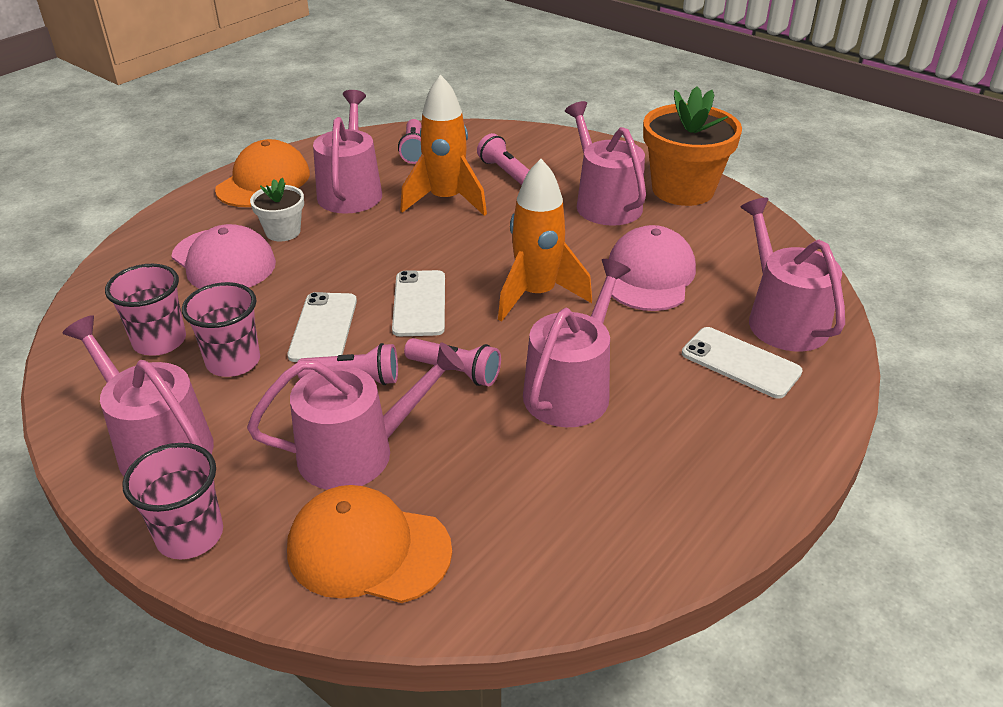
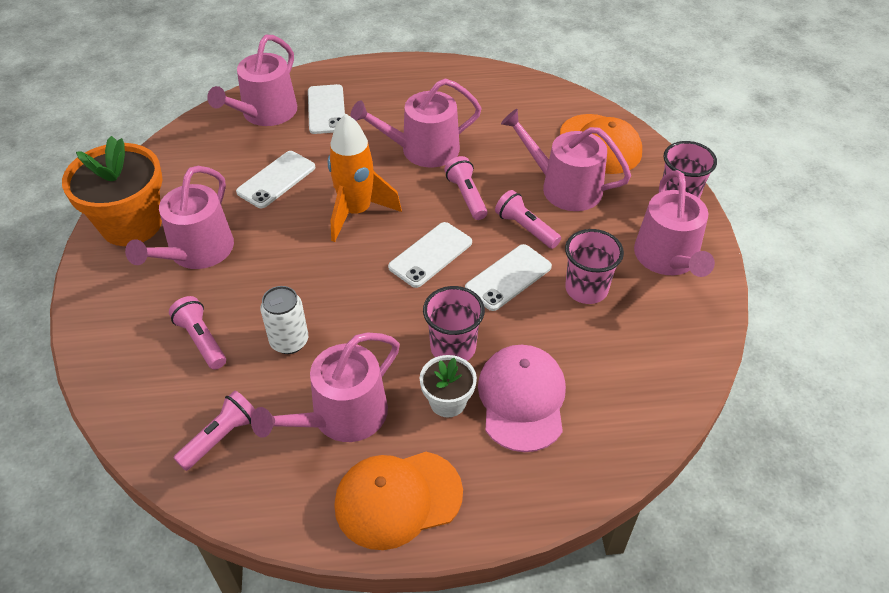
camera: 135 degrees left, 10 degrees up
(159, 341) = (624, 341): pink cup -> pink cup (453, 348)
(446, 200) = (289, 341): orange rocket -> white can
(505, 172) = (201, 340): pink flashlight -> pink flashlight turned 135 degrees clockwise
(649, 275) = (276, 180): pink cap -> white phone

